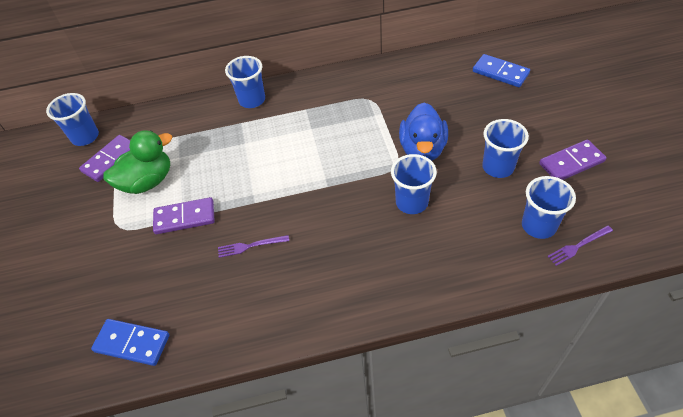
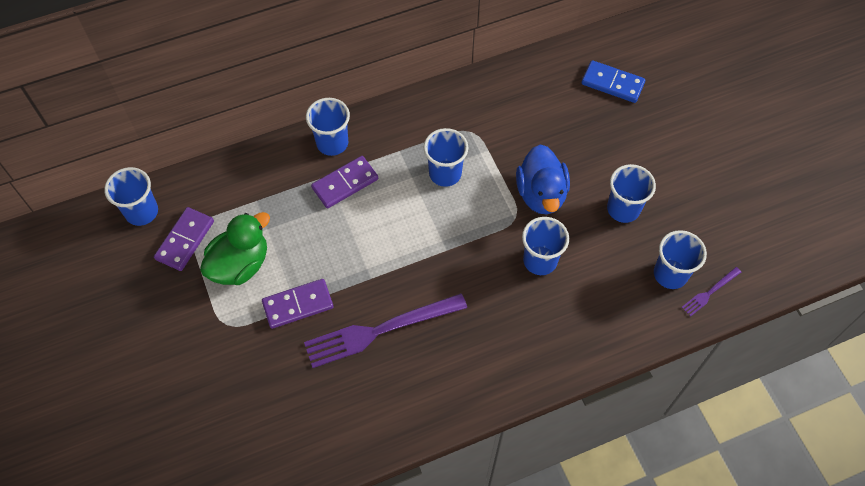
camera: 15 degrees left, 10 degrees up
(132, 343) = (287, 451): blue domino -> none
(250, 246) = (380, 330): purple fork -> purple fork, size x2.18
(340, 128) = (445, 173): none -> blue cup
(571, 163) = (697, 197): purple domino -> purple domino (345, 184)

